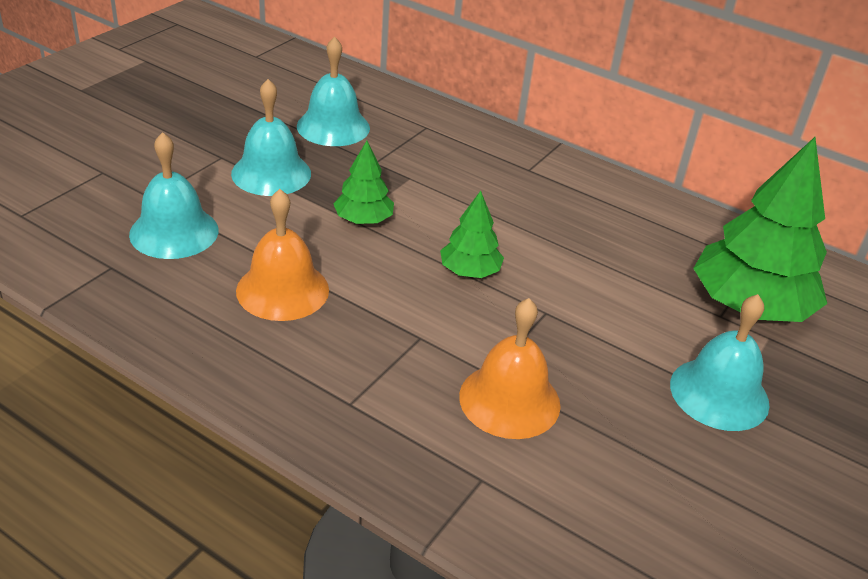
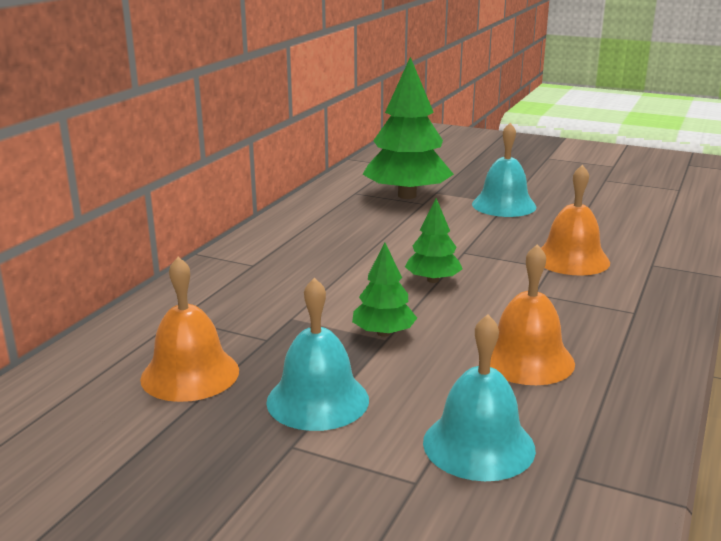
camera: 95 degrees left, 15 degrees down
(333, 127) = (190, 374): turquoise bell -> orange bell

